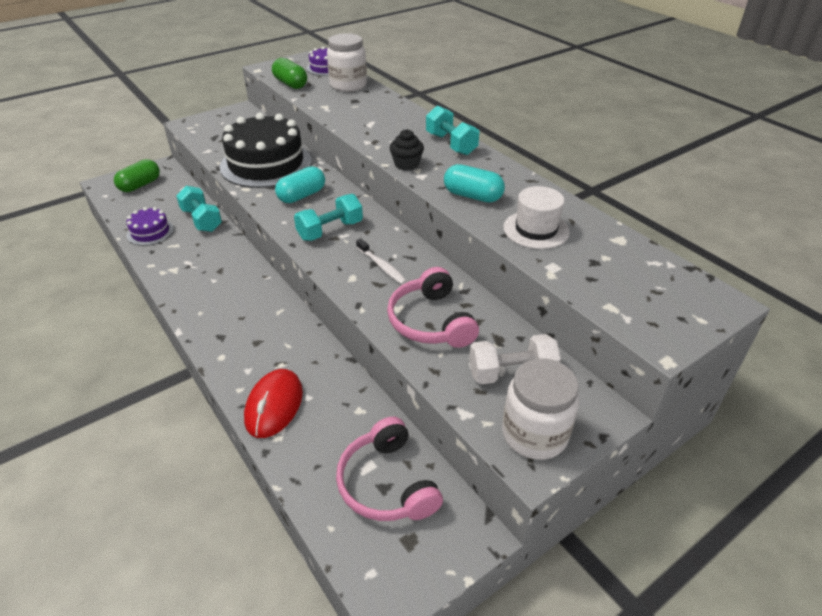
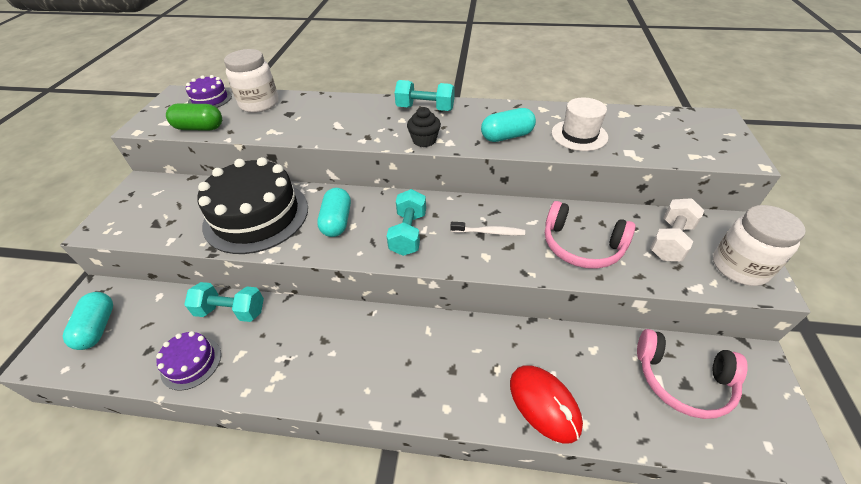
camera: 45 degrees left, 5 degrees up
(140, 185) = (98, 328): green capsule -> turquoise capsule

